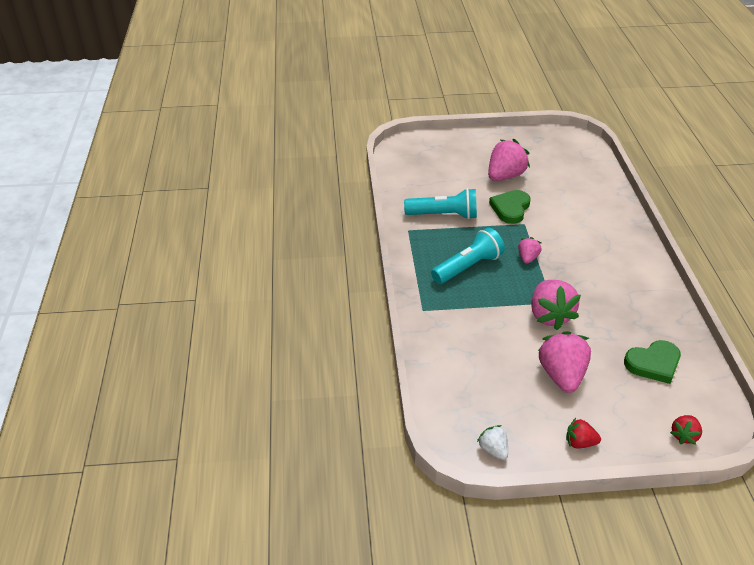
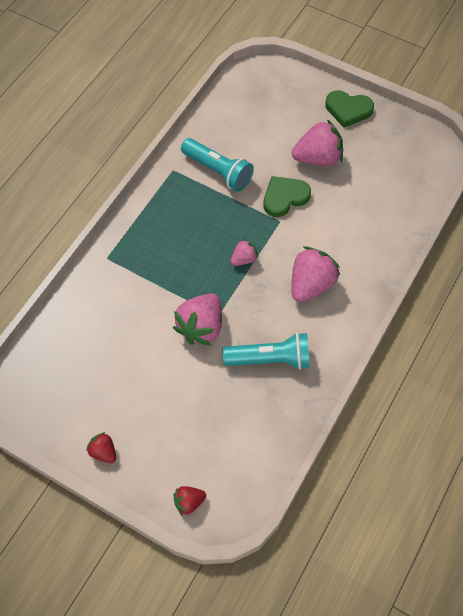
camera: 35 degrees right, 20 degrees up
(468, 267) = (184, 238): turquoise flashlight -> turquoise flashlight (270, 359)
(493, 450) = (36, 414): white strawberry -> none
(561, 375) = (151, 387): pink strawberry -> pink strawberry (311, 284)
(653, 363) = (237, 426): green heart -> green heart (348, 110)

